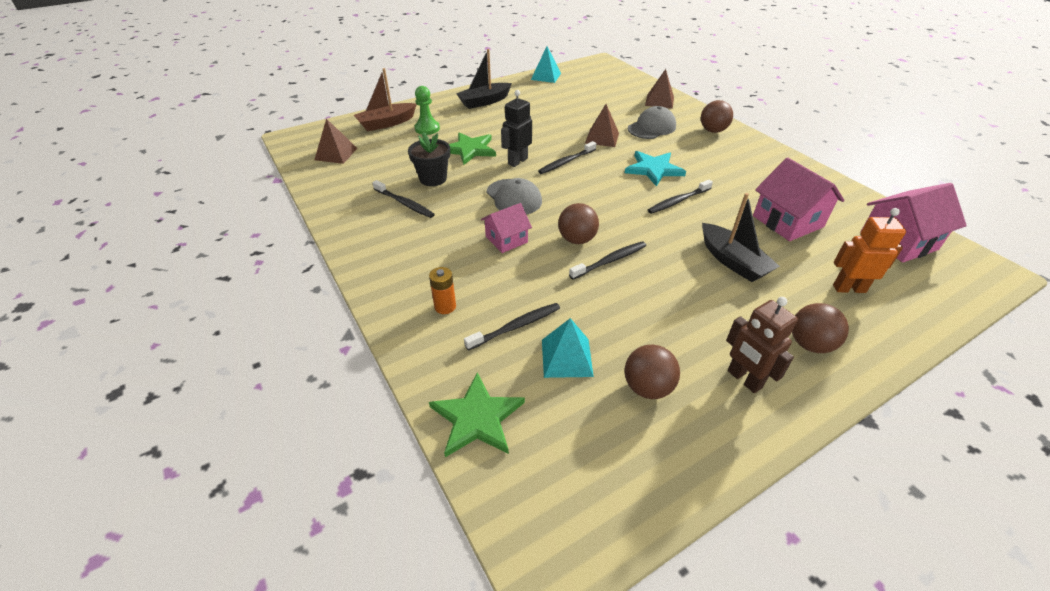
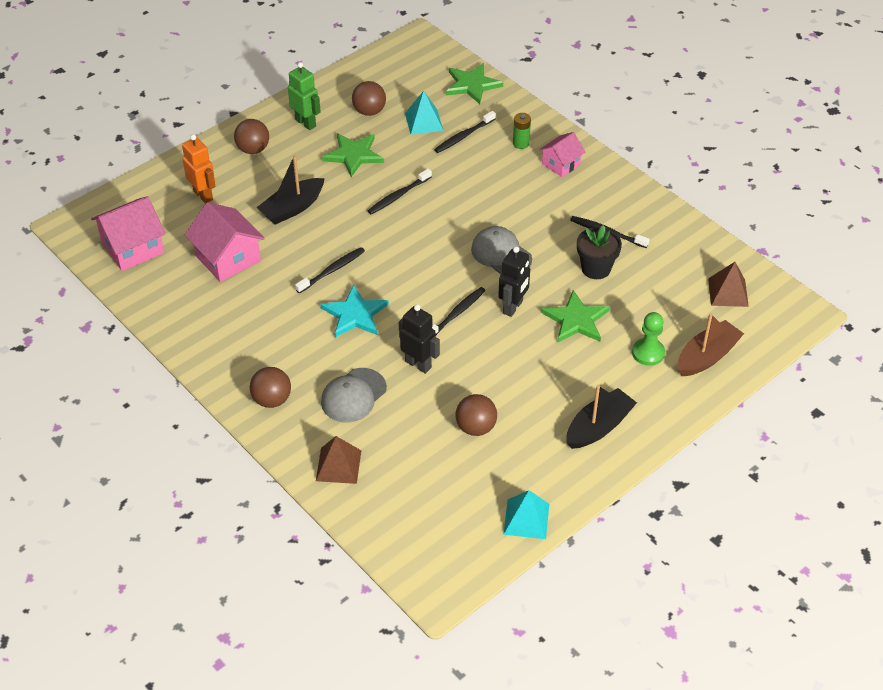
camera: 170 degrees right, 5 degrees up
(445, 306) = (521, 143): orange battery -> green battery
(506, 239) = (493, 205): pink house -> pink house (561, 164)
(577, 239) = (429, 213): brown ball -> brown ball (475, 427)
(602, 138) = (418, 364): brown pyramid -> black robot
(666, 318) = (353, 155): none -> green star
(732, 261) = (292, 208): black boat -> black boat turned 90 degrees counterclockwise
(744, 379) = (306, 123): brown robot -> green robot
(849, 288) = (203, 195): orange robot -> orange robot turned 120 degrees counterclockwise

